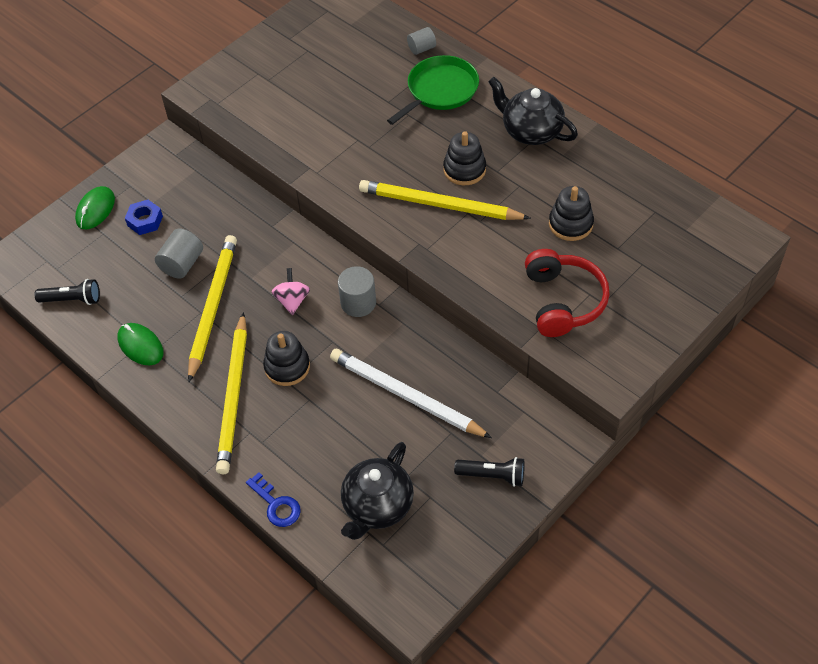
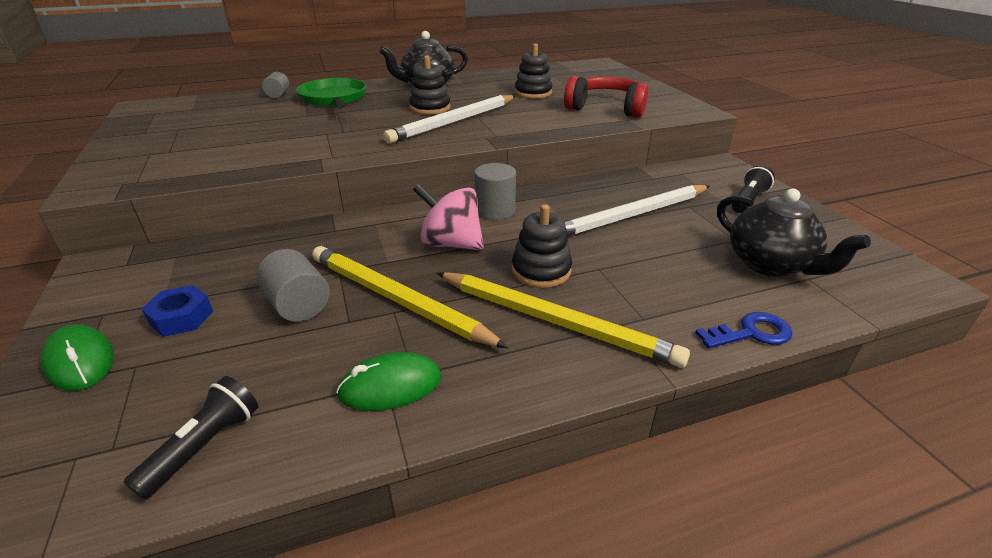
camera: 65 degrees left, 20 degrees down
(292, 300) = (451, 244): pink spinning top -> pink spinning top, size x1.52
(440, 205) = (454, 122): yellow pencil -> white pencil

